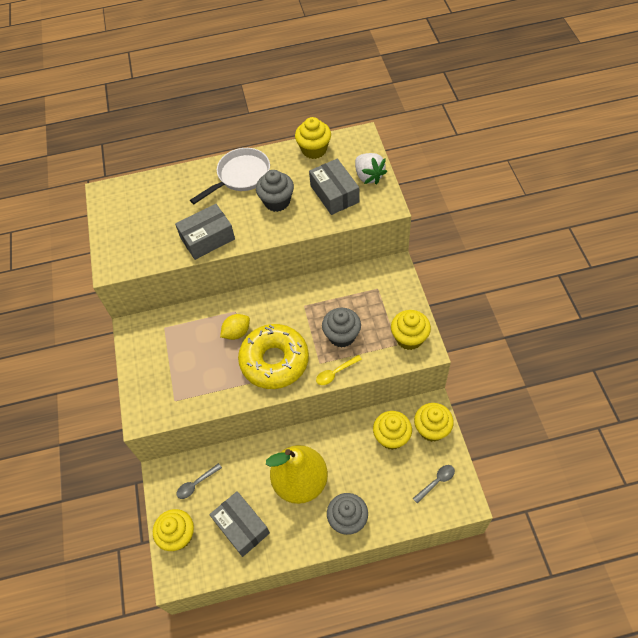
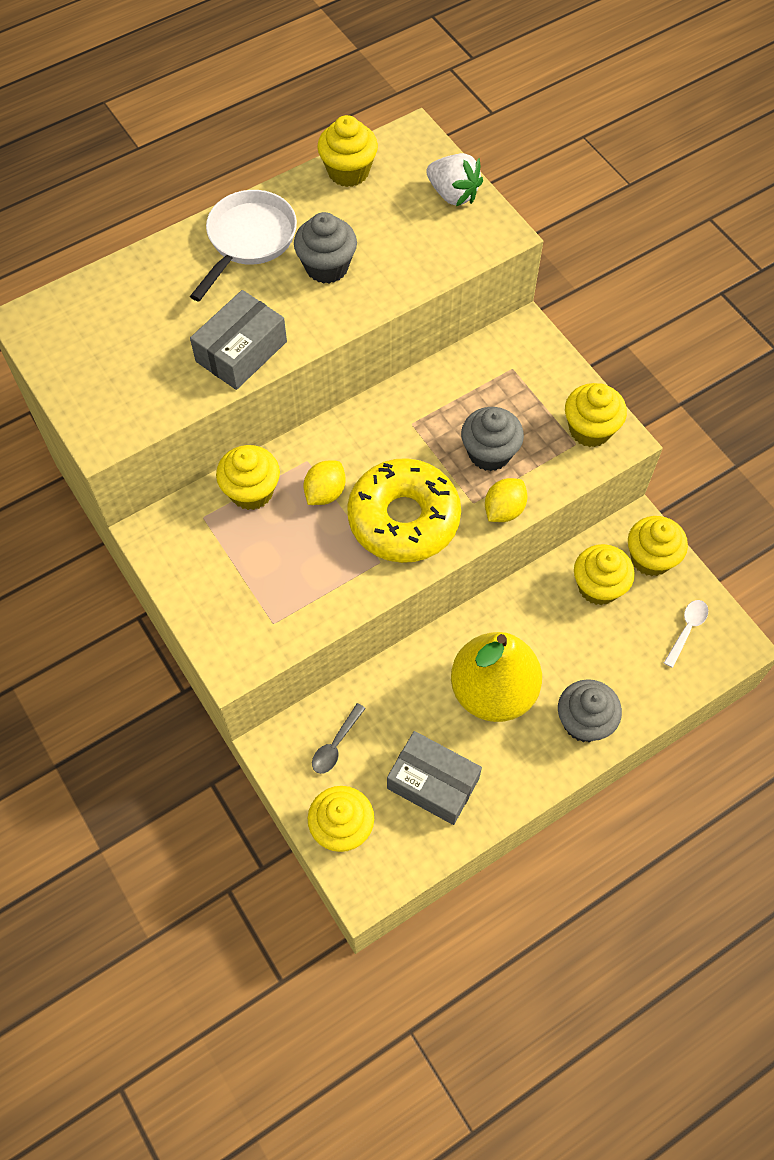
camera: 25 degrees left, 5 degrees up
(196, 320) = (251, 491): none -> yellow cupcake
(334, 194) = (412, 234): grey box -> none
(335, 373) = (504, 510): yellow spoon -> yellow lemon
(436, 482) = (687, 630): grey spoon -> white spoon

